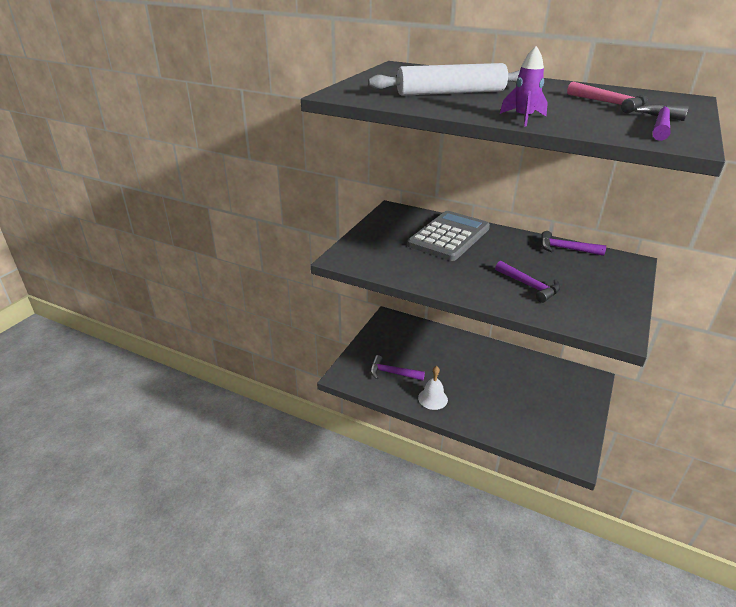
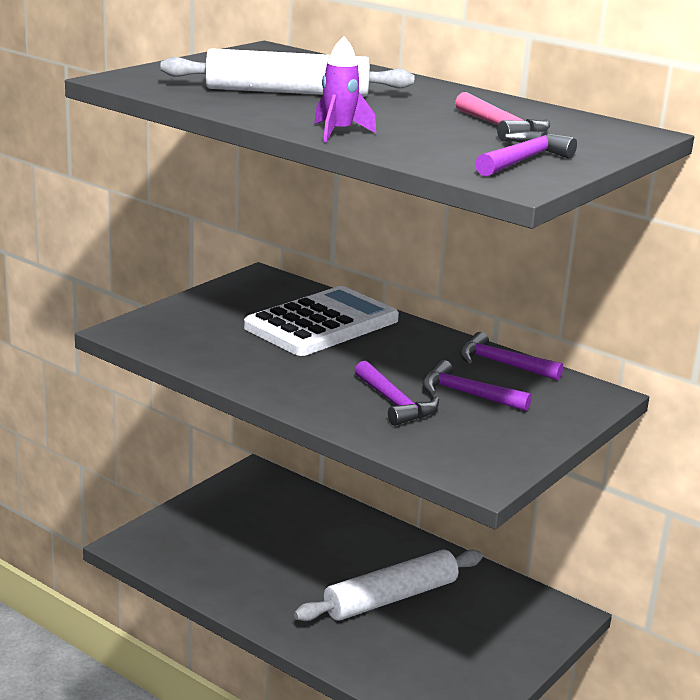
camera: 10 degrees right, 10 degrees down
(392, 373) = (215, 553): purple hammer -> purple hammer (466, 394)
(433, 398) = (262, 599): white bell -> none
(449, 236) = (322, 324): grey calculator -> white calculator
(500, 385) = (391, 598): none -> white rolling pin

